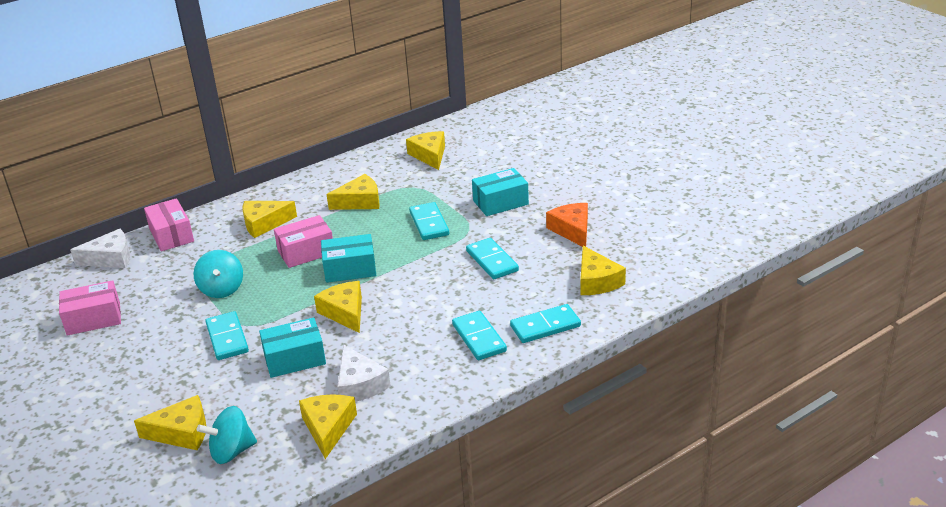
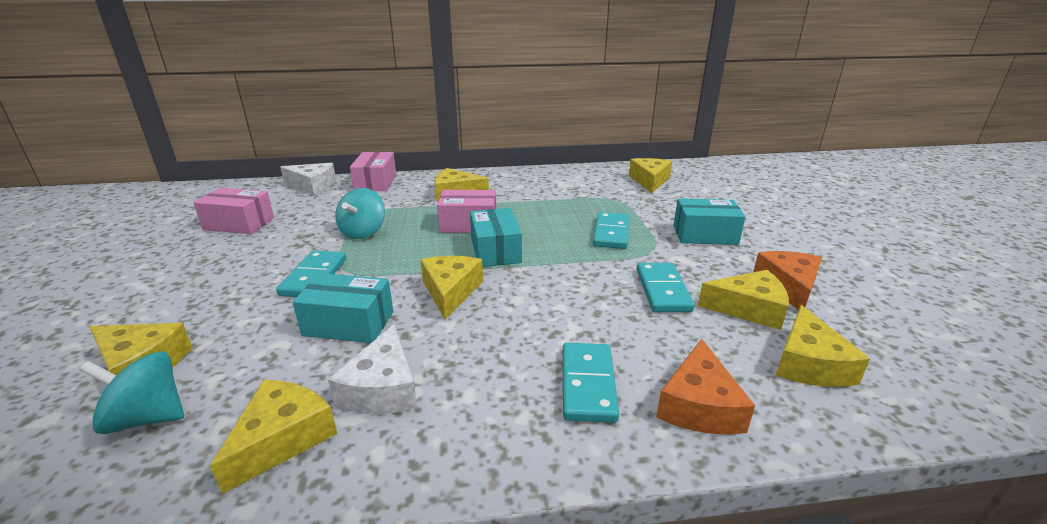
camera: 25 degrees right, 5 degrees down
(350, 269) = (495, 251): turquoise box -> turquoise box turned 60 degrees clockwise
(360, 201) = (555, 198): yellow cheese -> yellow cheese (749, 309)
(545, 326) = (699, 405): turquoise domino -> orange cheese

